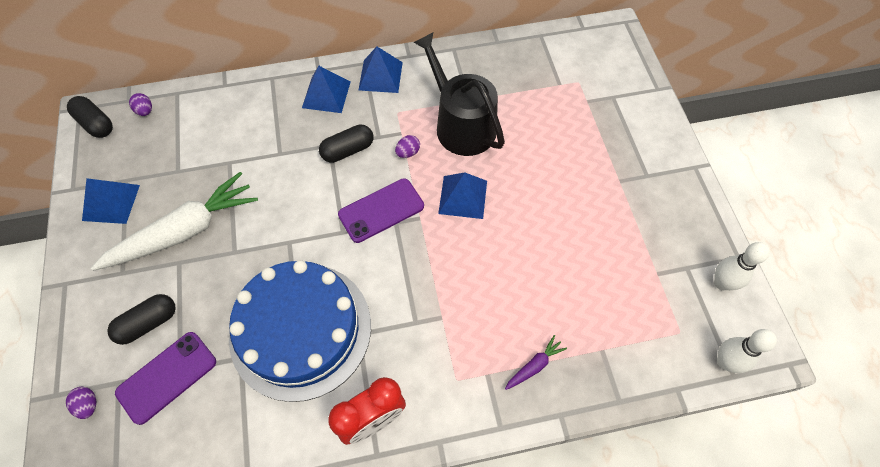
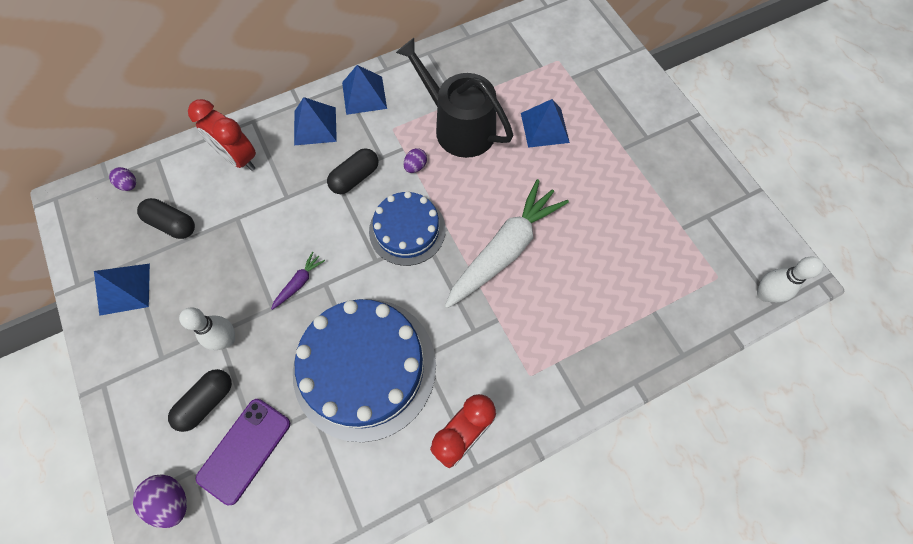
camera: 15 degrees left, 5 degrees up
(88, 405) = (171, 500): purple egg -> purple egg, size x1.58
(96, 124) = (79, 210): black capsule -> black capsule (172, 224)
(184, 231) = (213, 299): white carrot -> white carrot (504, 250)
(248, 109) = (239, 158): none -> red clock
(381, 210) = (407, 230): purple phone -> blue cake
(463, 197) = (482, 198): blue pyramid -> blue pyramid (544, 127)
(534, 365) = (597, 342): purple carrot -> purple carrot (299, 283)
(721, 283) = (741, 222): white bowling pin -> white bowling pin (227, 340)

